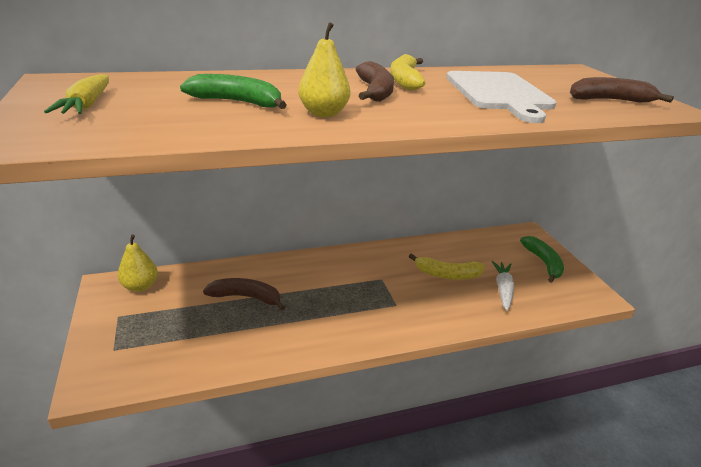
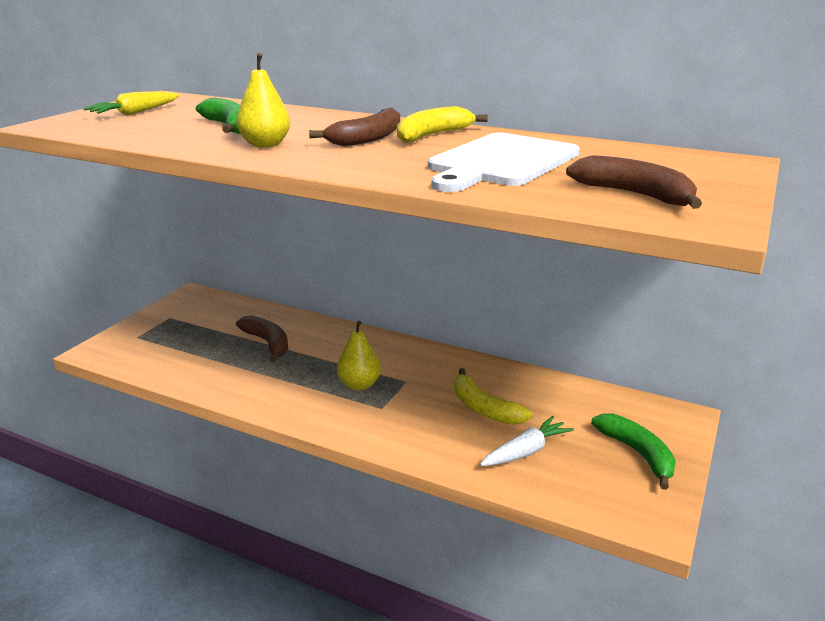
camera: 45 degrees right, 5 degrees down
(140, 286) = (211, 304): yellow pear -> yellow pear (359, 385)
(543, 263) = (637, 454): green banana -> green banana turned 60 degrees counterclockwise

